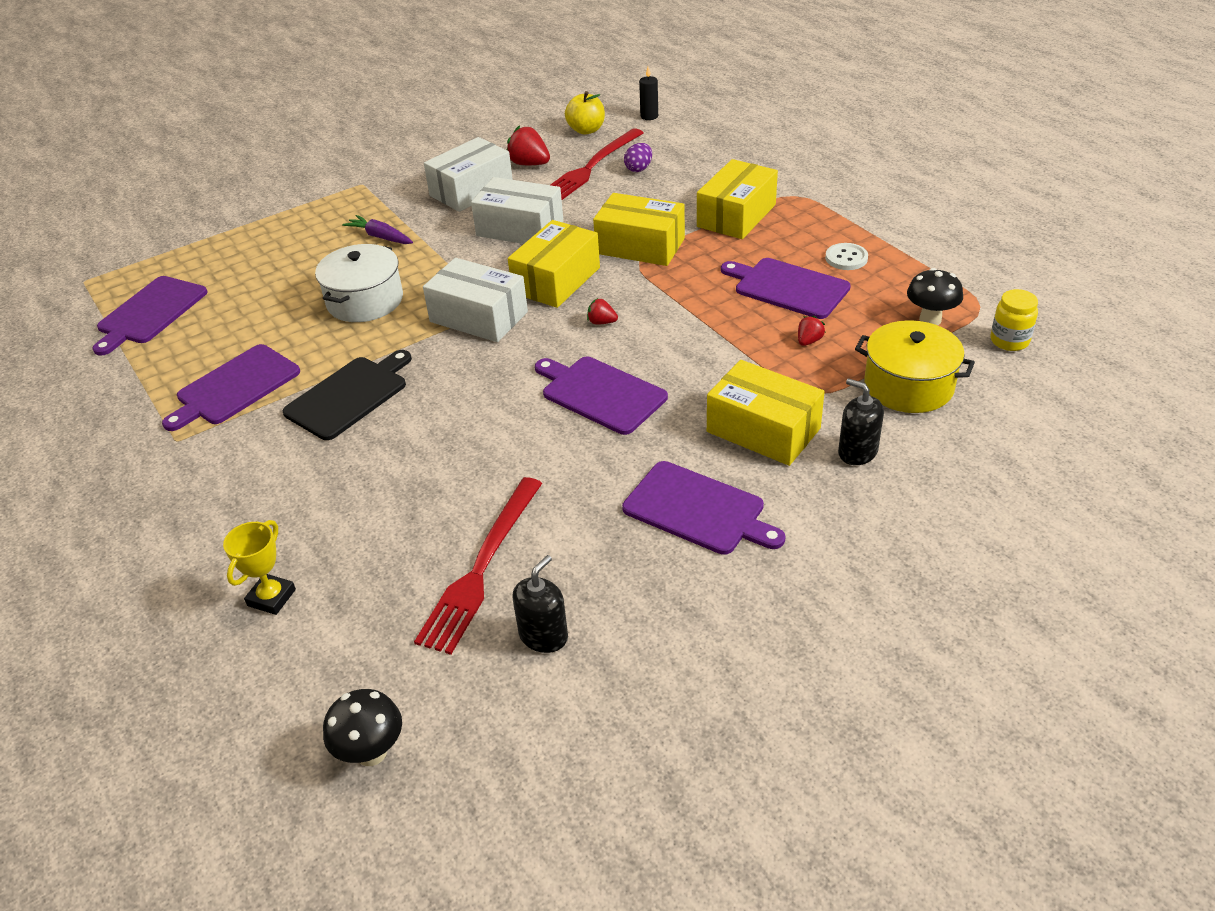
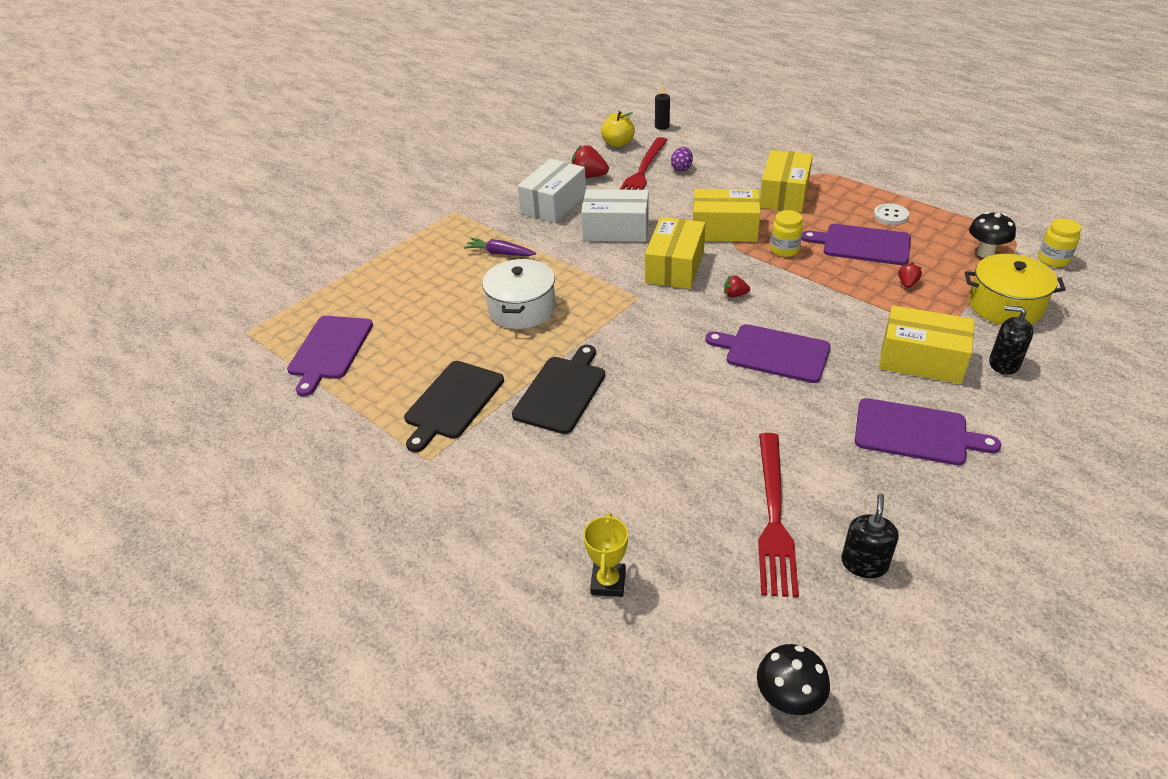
camera: 15 degrees left, 0 degrees up
(235, 387) = (453, 402): purple cutting board -> black cutting board
(478, 317) = (629, 307): white box -> none
(692, 280) = (784, 250): none -> yellow jar

